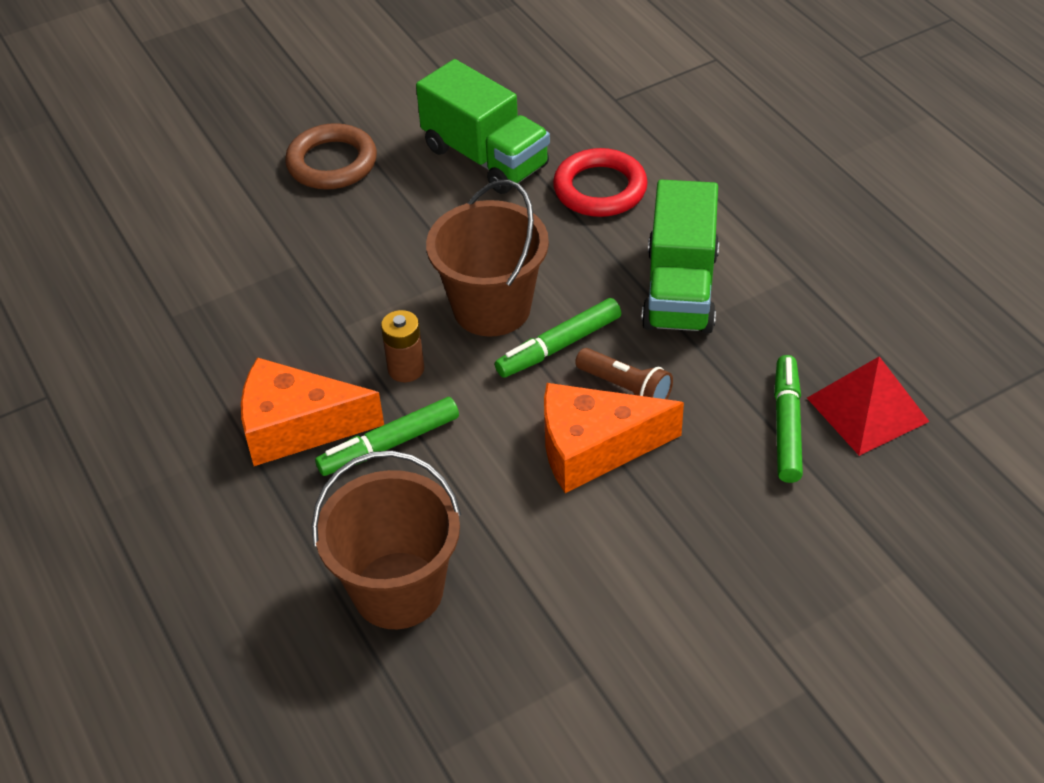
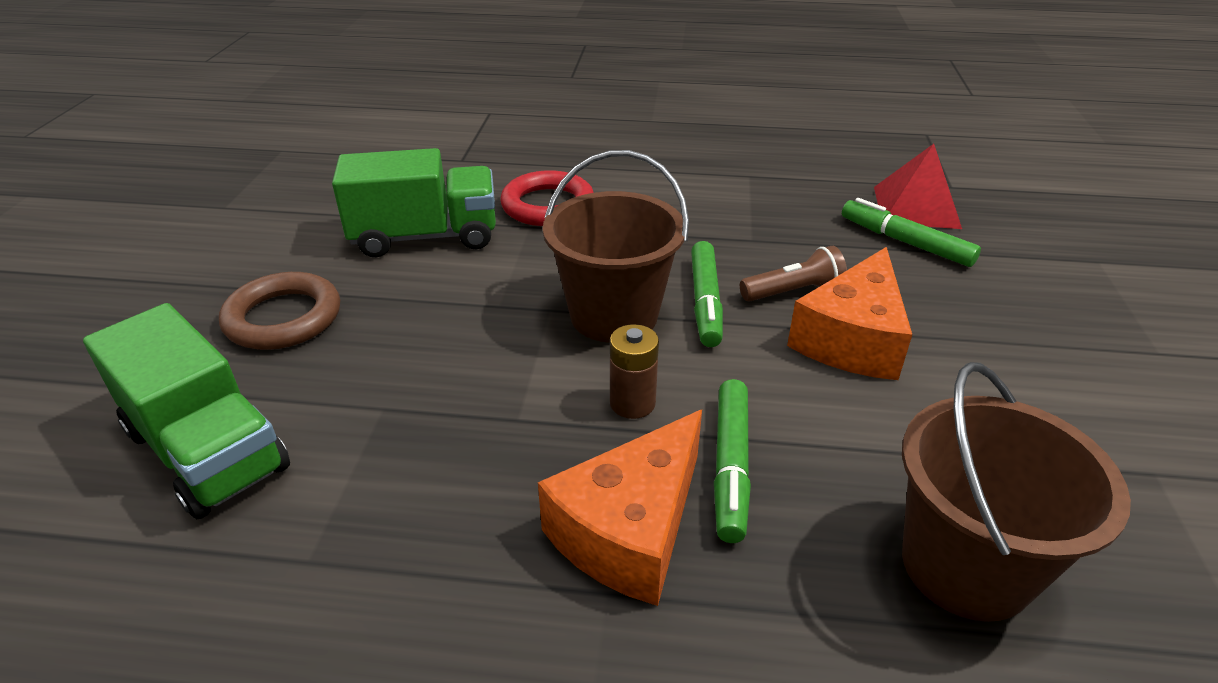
camera: 55 degrees left, 10 degrees down
(680, 290) = (708, 221): green truck -> green truck (207, 450)

